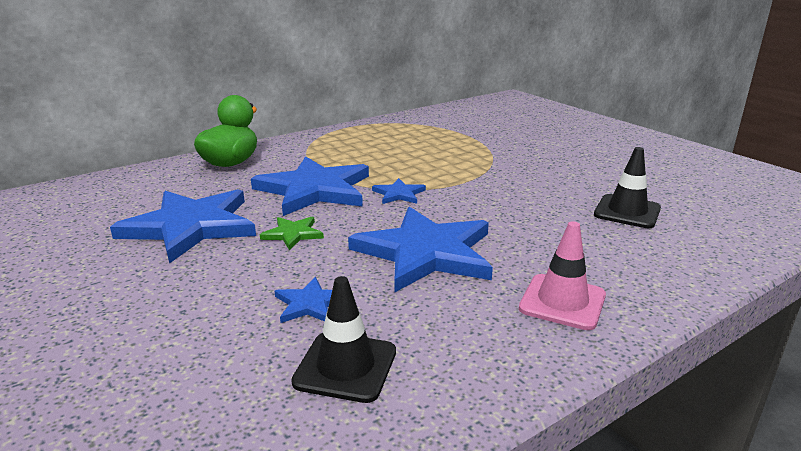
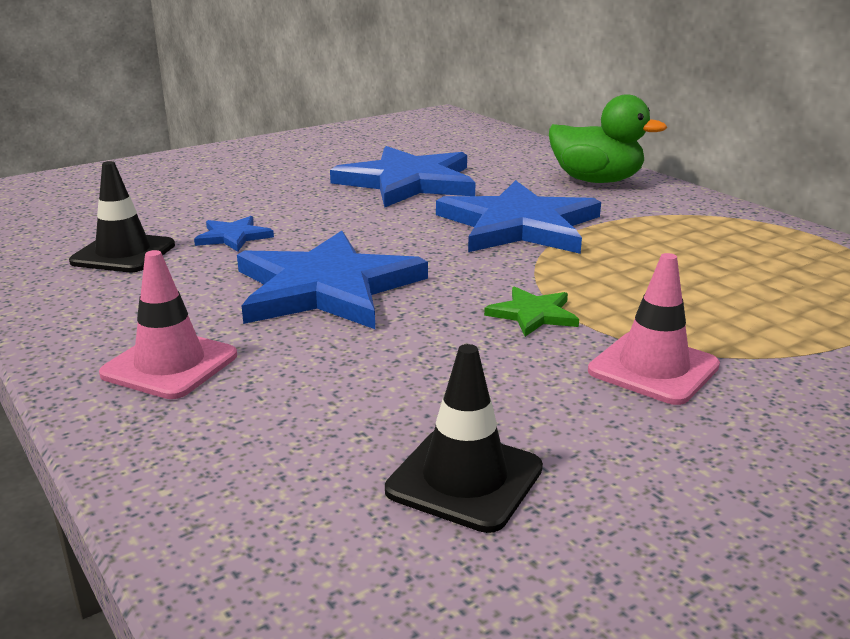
camera: 90 degrees right, 0 degrees up
(293, 234) = (387, 222): green star -> green star (533, 314)
(399, 194) = (515, 273): blue star -> none
(510, 171) = (653, 368): none -> pink traffic cone

